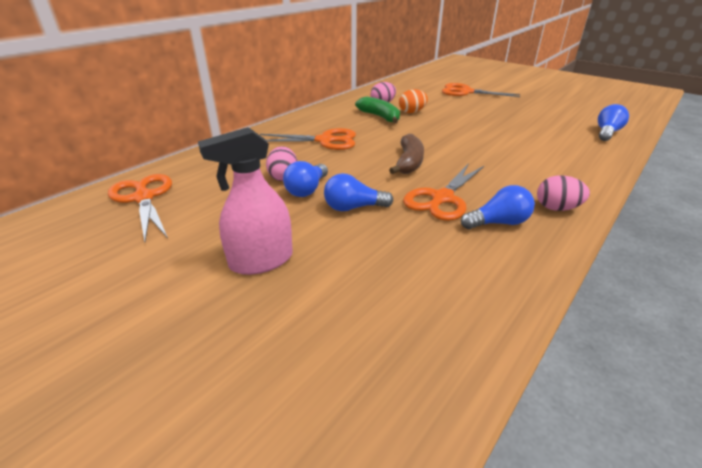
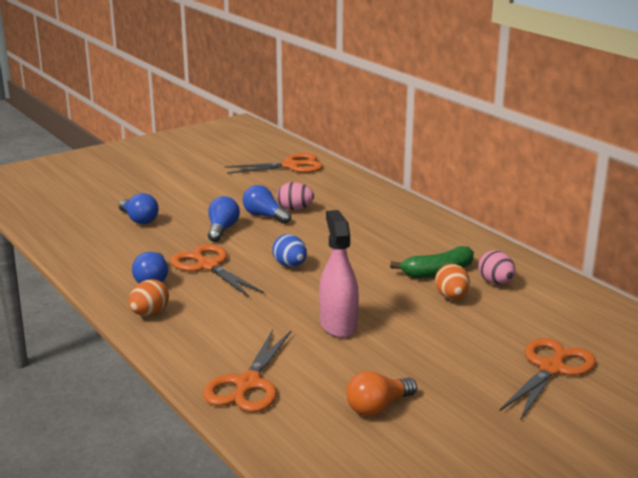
camera: 105 degrees right, 10 degrees down
(261, 261) = (181, 197): pink spray bottle -> pink spray bottle (338, 325)
(325, 140) = (370, 232): orange scissors -> orange scissors (248, 384)
(409, 162) = (290, 265): brown banana -> blue egg
(552, 119) = (378, 407): none -> orange light bulb
(556, 208) = (149, 313): pink egg -> orange egg
(607, 133) = (300, 437): blue light bulb -> blue light bulb (139, 220)

